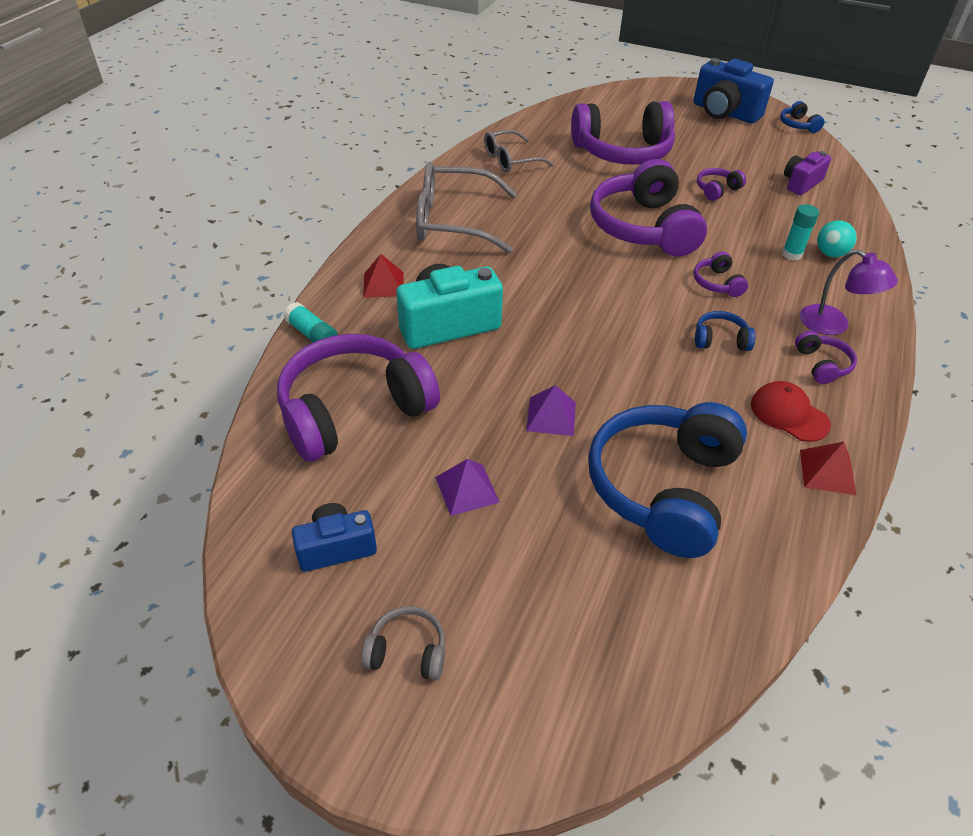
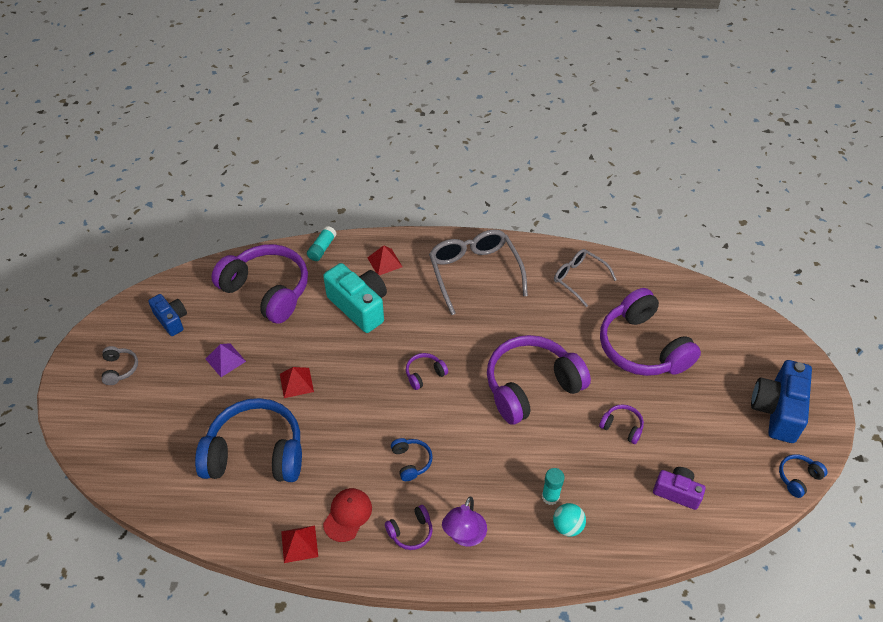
camera: 70 degrees right, 5 degrees up
(551, 416) = (296, 382): purple pyramid -> red pyramid
(717, 283) = (481, 449): purple headphones -> purple headphones (425, 374)

